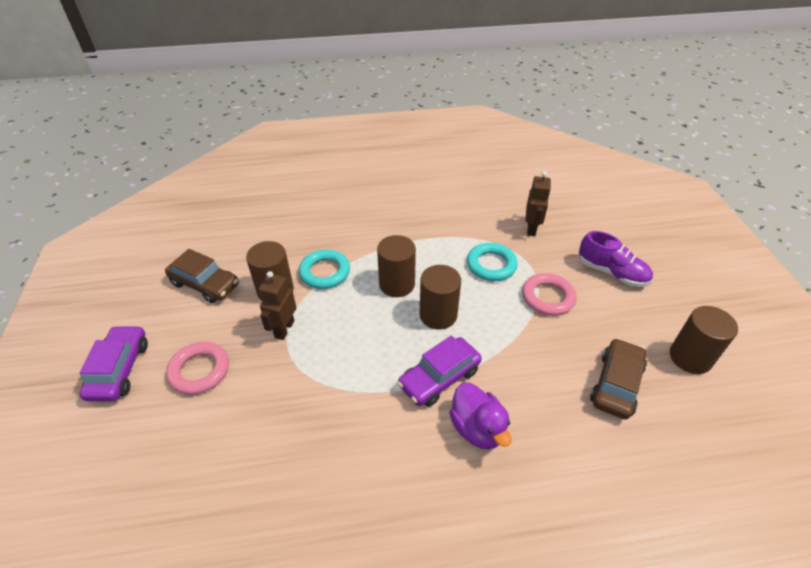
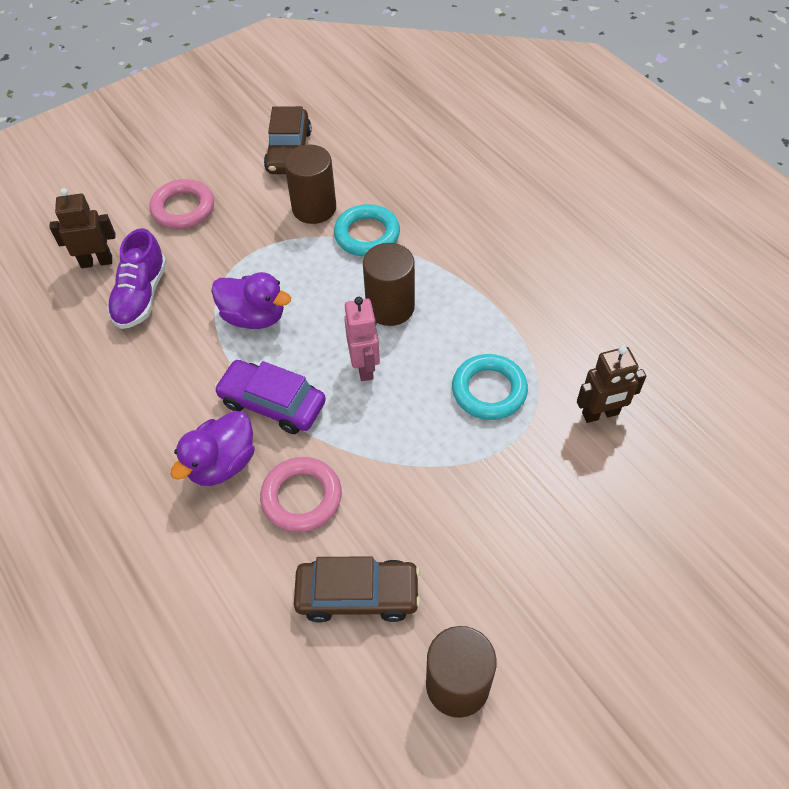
camera: 65 degrees right, 10 degrees up
(119, 369) = (158, 156): purple car -> none
(284, 329) = (266, 242): brown robot -> brown robot (97, 261)
(351, 361) = (254, 317): none -> purple duck
(438, 315) = (365, 367): brown cylinder -> pink robot
(547, 297) = (468, 474): pink ring -> pink ring (301, 497)
(611, 272) = (574, 543): purple shoe -> purple shoe (141, 296)

